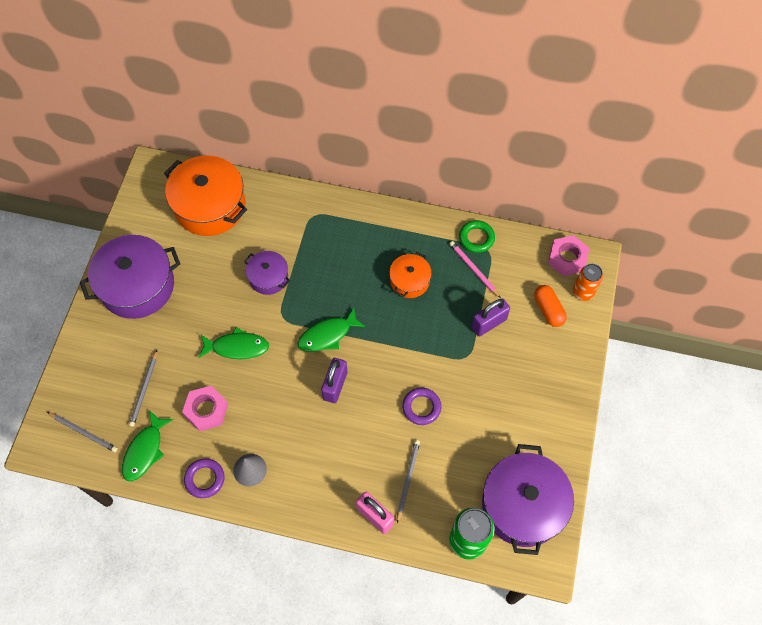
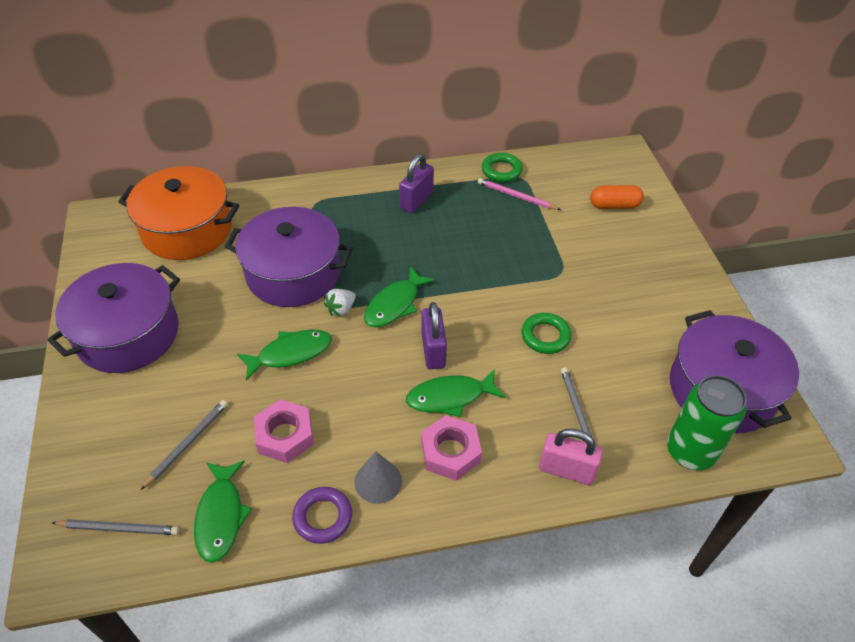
camera: 25 degrees left, 15 degrees down
(144, 390) = (187, 443): grey pencil -> grey pencil turned 135 degrees counterclockwise
(268, 277) = (293, 273): purple pot -> purple pot, size x1.88
(288, 323) = (341, 309): none -> white strawberry
(327, 428) = (450, 397): none -> green fish
(409, 281) = (456, 226): orange pot -> none
(421, 407) = (545, 336): purple ring -> green ring
(489, 323) = (564, 236): purple padlock -> purple padlock (416, 200)
(548, 310) = (614, 205): orange capsule -> orange capsule turned 45 degrees counterclockwise
(567, 258) = (601, 160): pink nut -> pink nut (450, 452)
(583, 292) = (636, 181): orange can -> none

